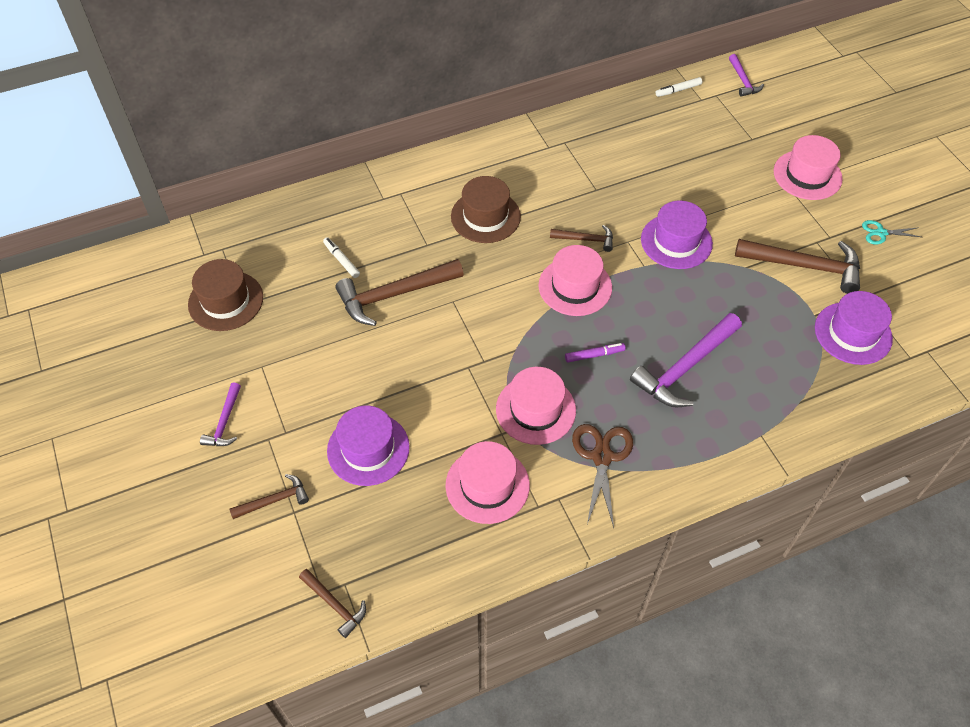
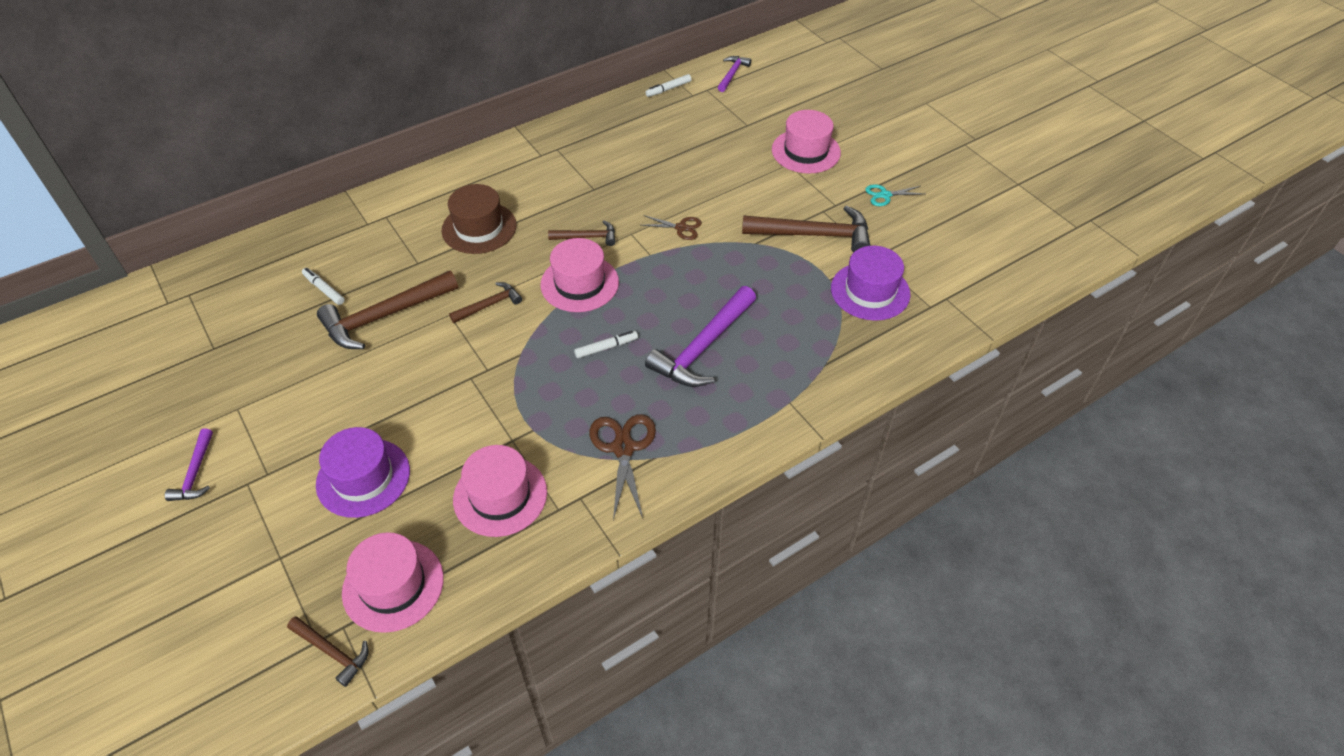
camera: 10 degrees left, 5 degrees down
(225, 301) = (194, 347): brown hat -> none
(274, 500) = (256, 548): brown hammer -> brown hammer (489, 305)
(535, 409) = (547, 410): pink hat -> pink hat (393, 585)
(594, 355) = (606, 347): purple marker -> white marker
(676, 241) = (681, 228): purple hat -> brown scissors
(743, 81) = (732, 74): purple hammer -> purple hammer turned 135 degrees counterclockwise

